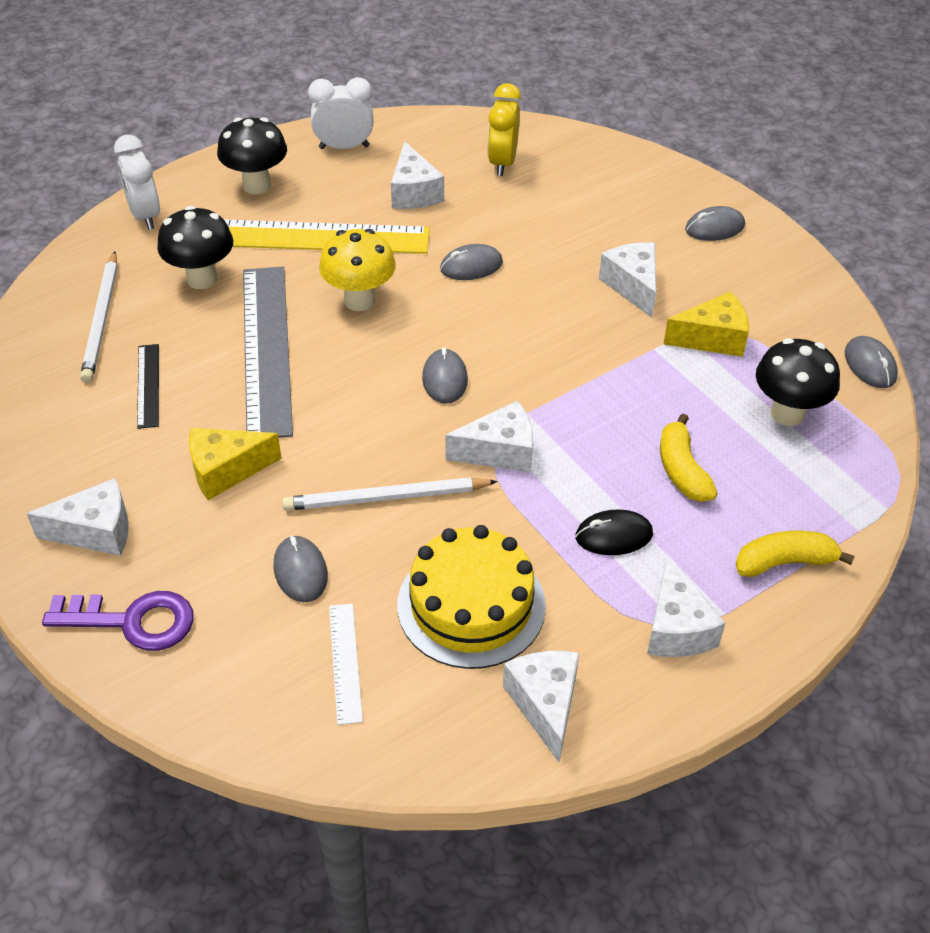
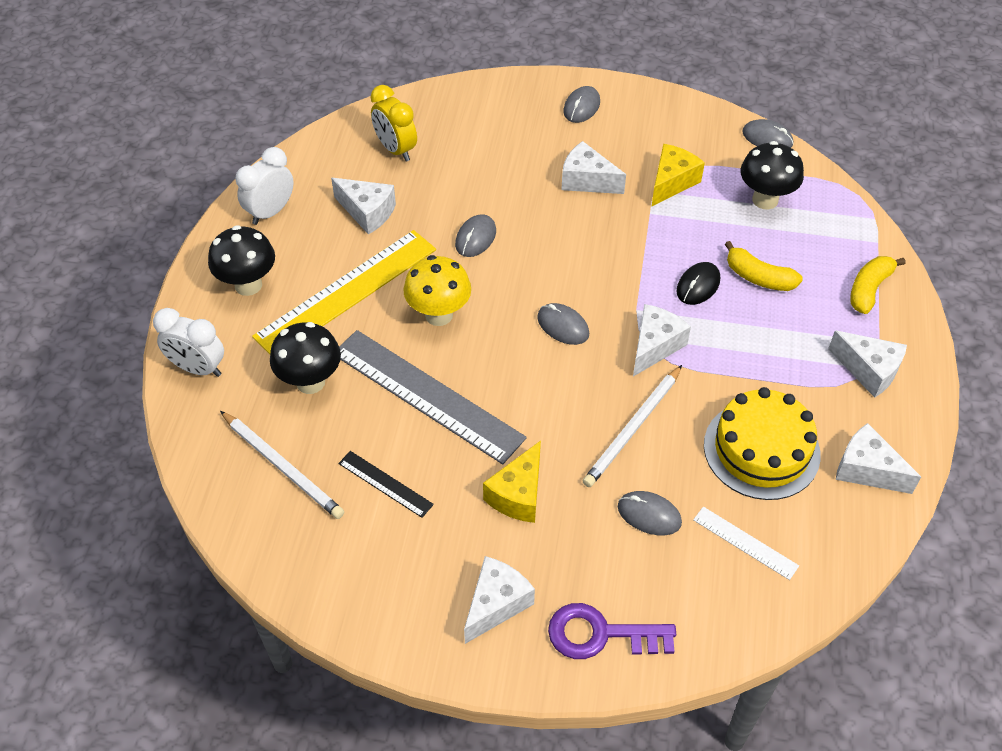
camera: 45 degrees left, 5 degrees up
(133, 621) = (600, 634): purple key -> purple key turned 135 degrees counterclockwise
(613, 535) = (775, 345): black mouse -> black mouse (698, 285)

